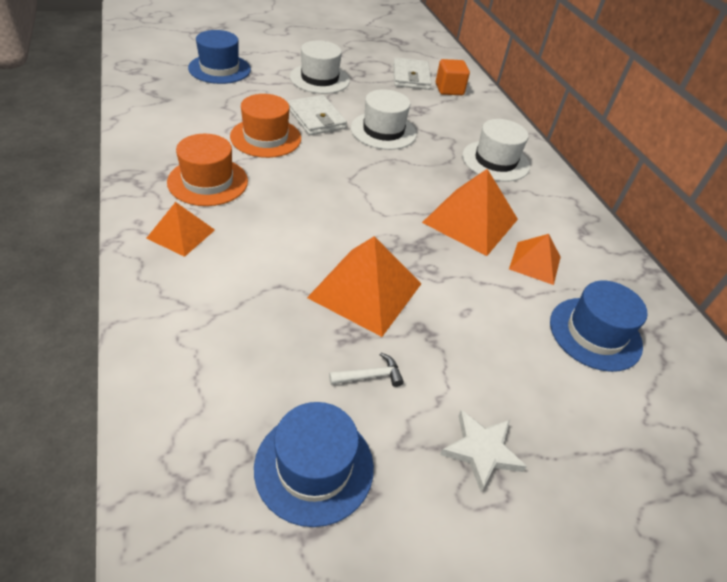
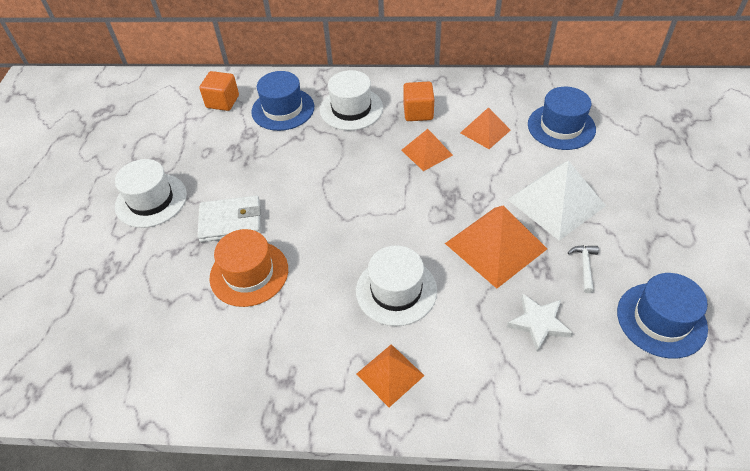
camera: 60 degrees left, 5 degrees up
(208, 181) = (311, 339): orange hat -> none
(219, 69) = (79, 294): blue hat -> blue hat (283, 109)
(383, 131) = (275, 173): white hat -> white hat (396, 290)
(411, 77) = (185, 123): white wallet -> none
(460, 339) = (556, 202): none -> white pyramid
(470, 220) = (426, 152): orange pyramid -> orange pyramid, size x0.59
(481, 451) = (653, 222): white star -> white star (539, 323)
(525, 206) = (418, 112): none -> orange cube

